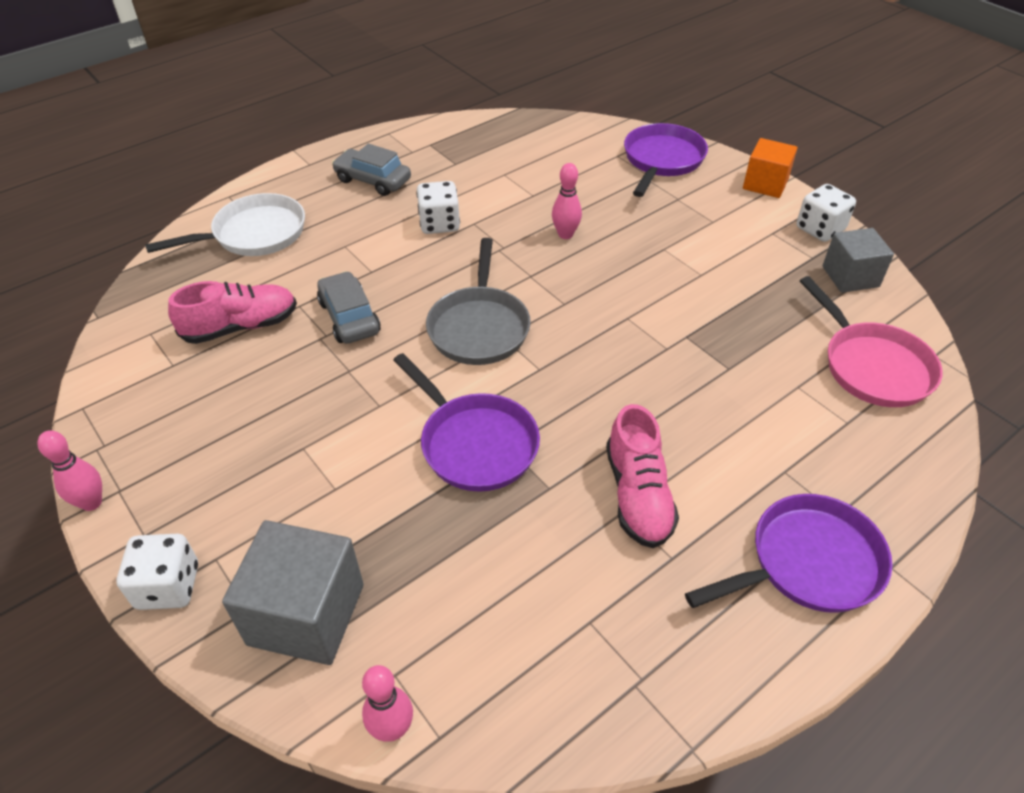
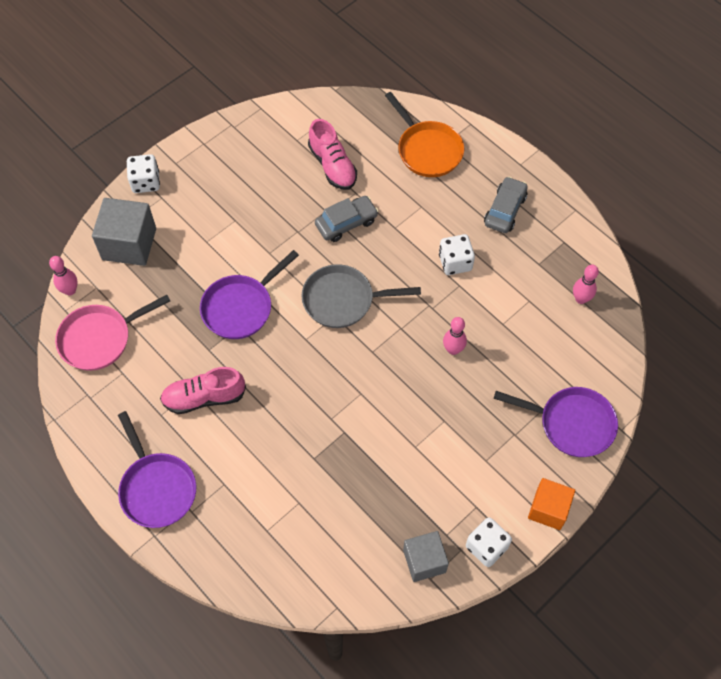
camera: 85 degrees right, 15 degrees up
(91, 503) = (195, 134): pink bowling pin -> pink bowling pin (581, 299)
(254, 234) = (427, 150): white pan -> orange pan
(872, 366) = (322, 558): pink pan -> pink pan (100, 339)

